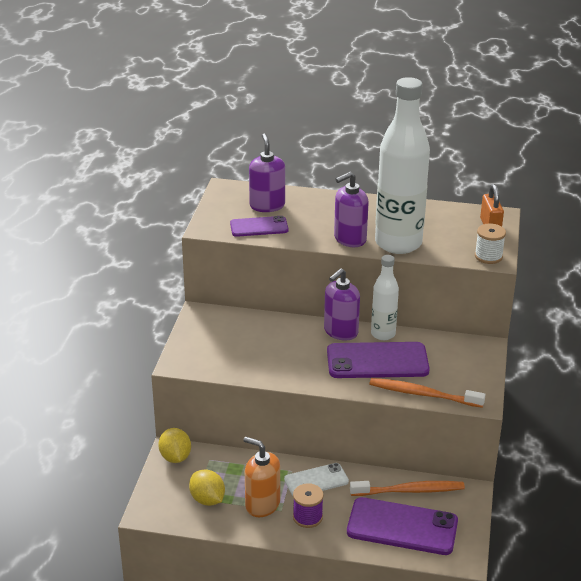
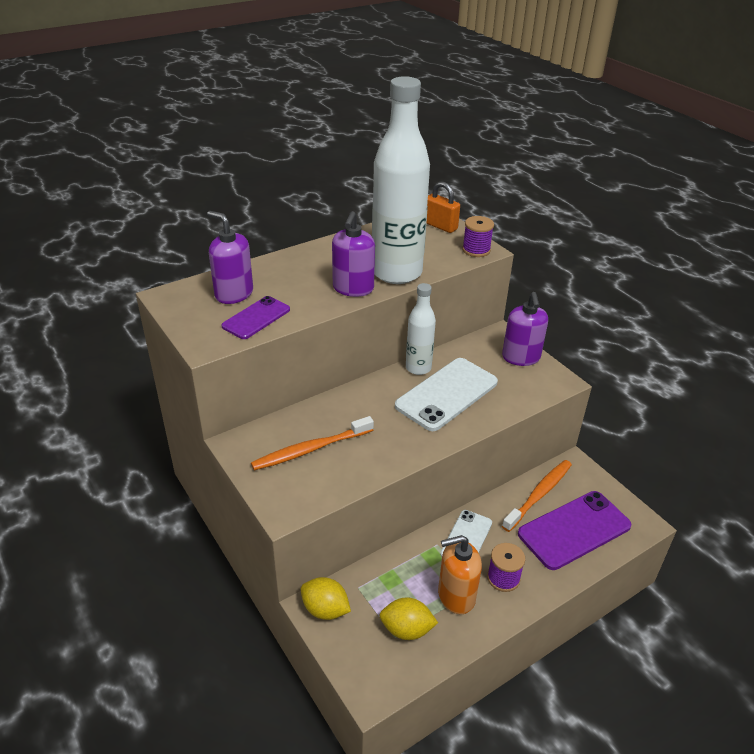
camera: 45 degrees left, 5 degrees up
(340, 331) = (383, 386): purple soap dispenser -> purple soap dispenser (521, 357)
(377, 361) = (446, 394): purple phone -> white phone
(423, 394) = (517, 401): orange toothbrush -> orange toothbrush (311, 449)
(488, 256) = (476, 250): white spool -> purple spool

